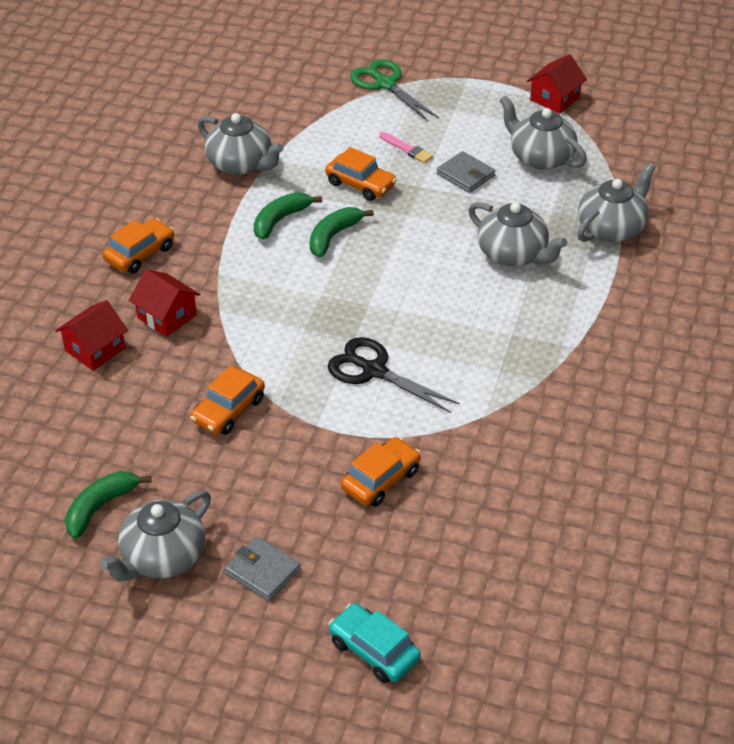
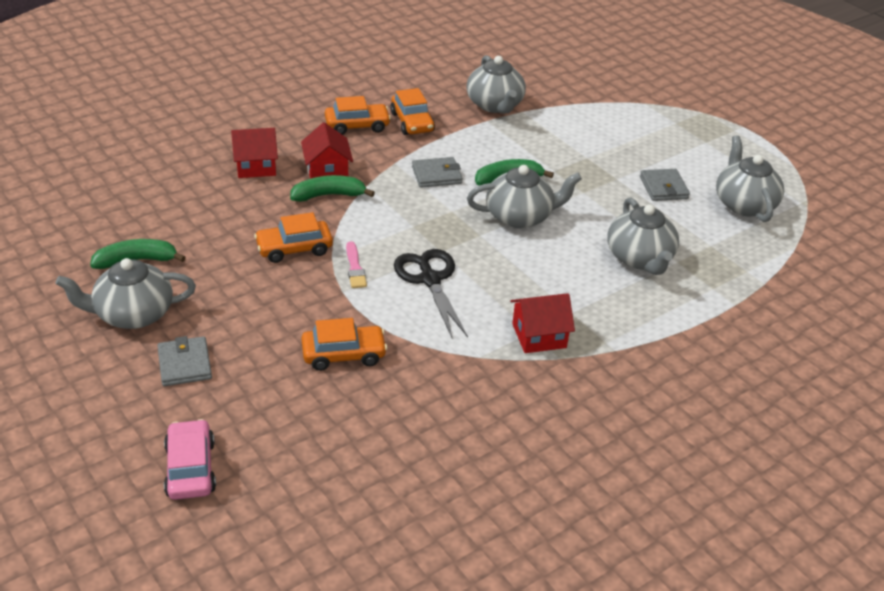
camera: 35 degrees right, 5 degrees down
(269, 266) = (436, 175): none -> grey wallet
(280, 220) = (480, 151): green banana -> green banana (328, 195)
(360, 184) = (569, 156): orange car -> orange car (412, 122)
(374, 650) = (190, 468): turquoise car -> pink car
(385, 84) = (668, 103): green scissors -> none
(407, 149) = (635, 150): pink brush -> pink brush (355, 268)
(554, 99) = (804, 171): red house -> red house (539, 336)
(611, 228) = (751, 282): grey teapot -> grey teapot (520, 217)

